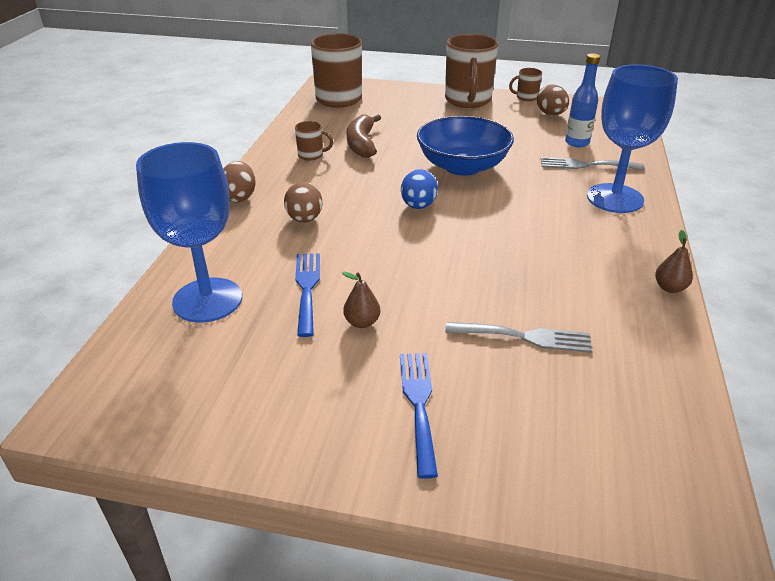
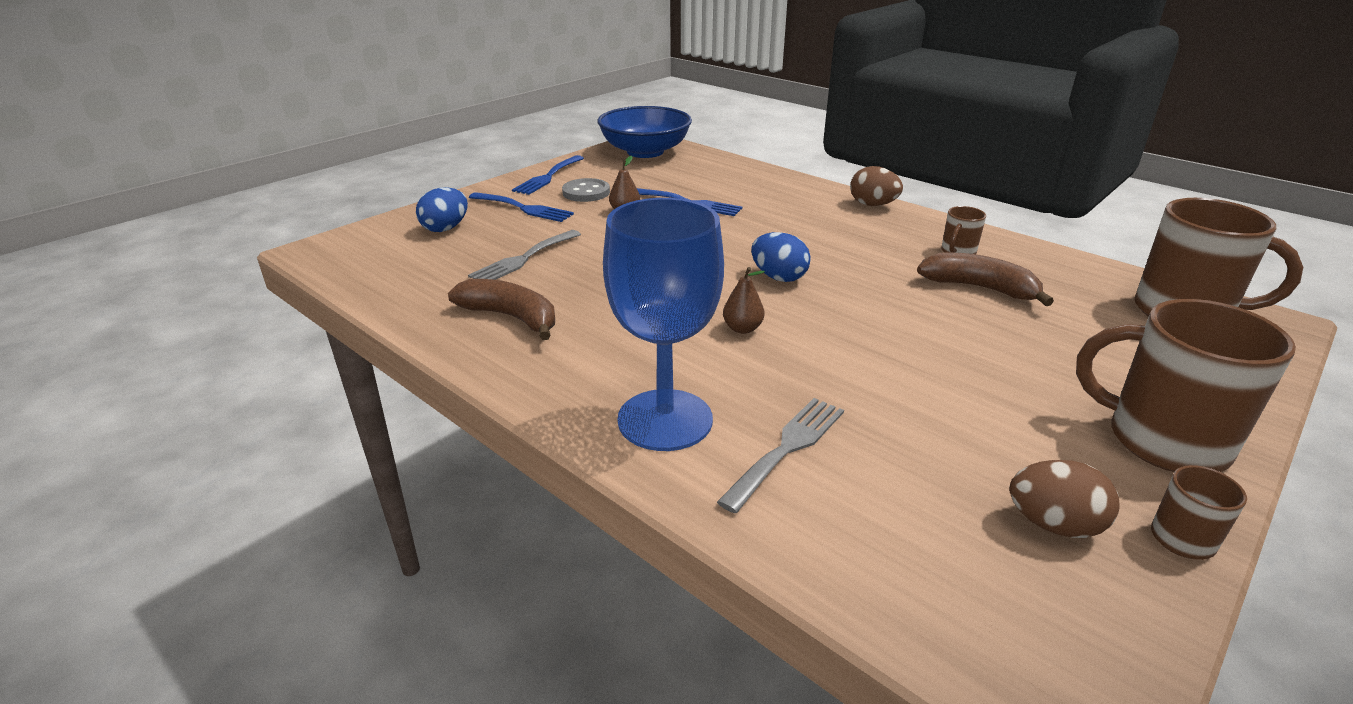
camera: 120 degrees right, 5 degrees down
(207, 300) = (715, 175): blue goblet -> none
(300, 442) = (548, 177): none -> blue fork
(304, 219) = (802, 222): brown egg -> none
(331, 376) = (586, 192): none -> grey button
(462, 166) = (861, 336): blue bowl -> blue bowl (645, 151)
(529, 440) = (445, 228): none -> blue egg
(577, 143) = (883, 485): blue bottle -> none
(609, 294) = (511, 317): none -> brown banana
(669, 288) = (468, 355): brown pear -> brown pear (742, 329)

